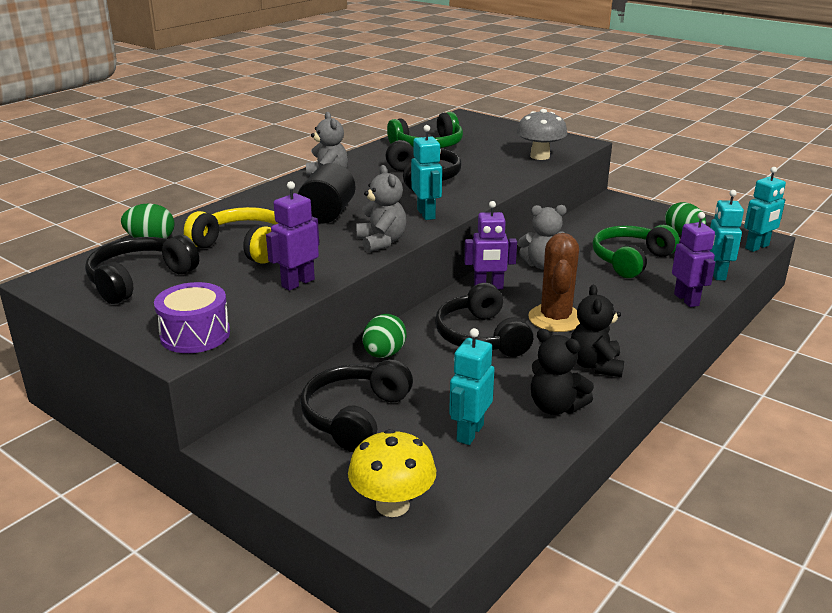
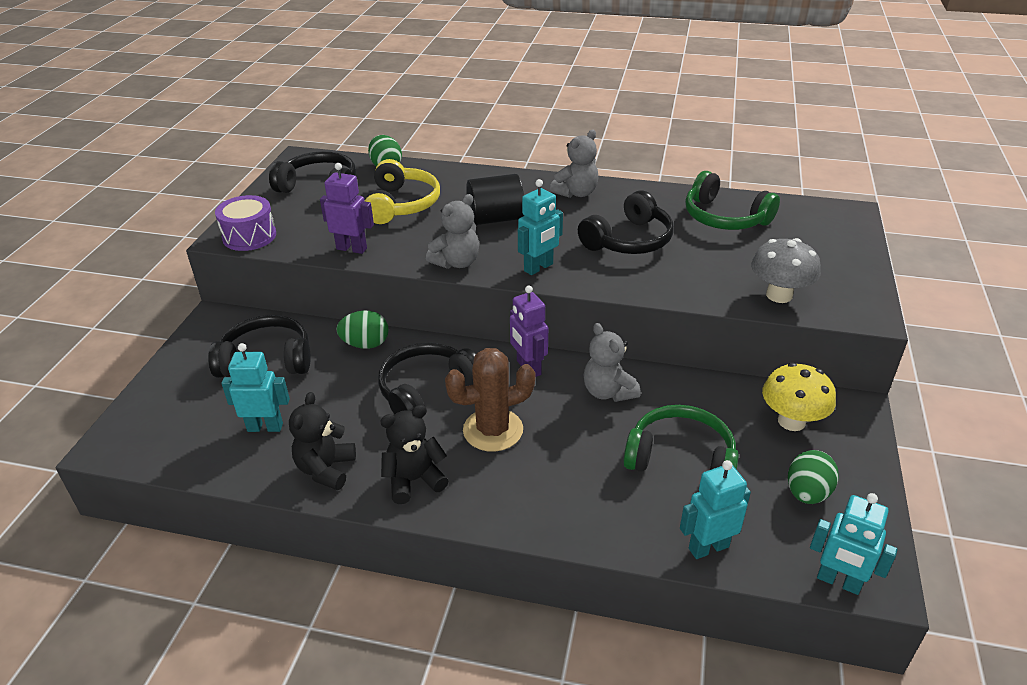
camera: 65 degrees right, 10 degrees up
(392, 505) = (160, 414): yellow mushroom -> yellow mushroom (791, 421)
(686, 300) = (611, 528): purple robot -> none

